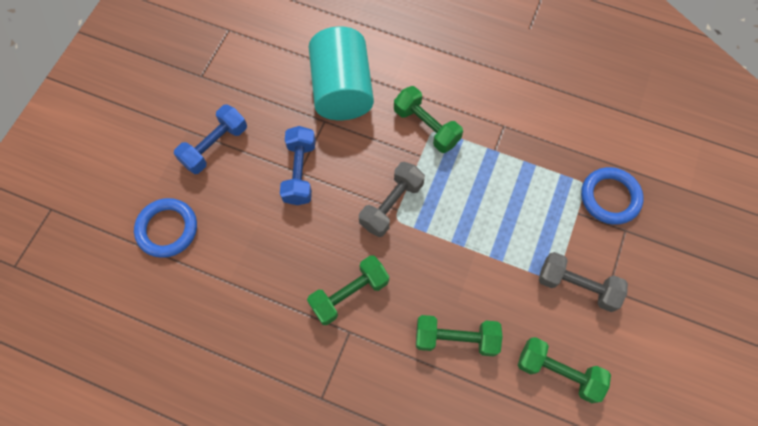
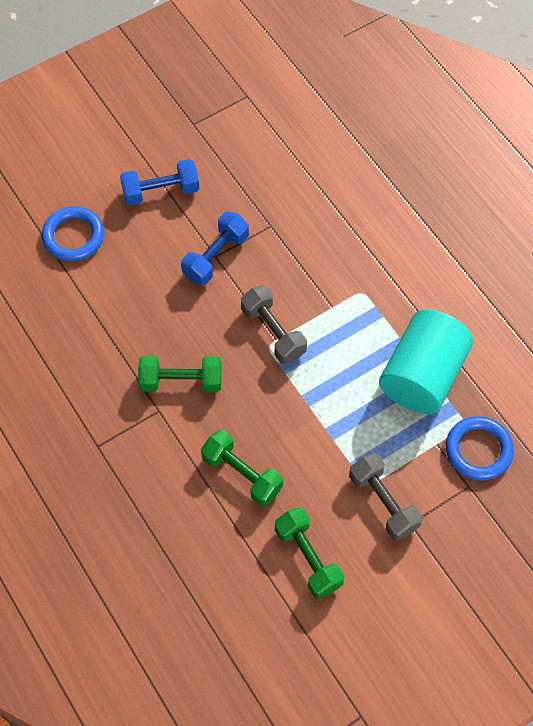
camera: 35 degrees right, 5 degrees down
(342, 90) = (306, 208): turquoise cylinder -> turquoise cylinder (422, 375)
(391, 205) = (273, 332): grey dumbbell -> grey dumbbell turned 75 degrees clockwise
(426, 127) = (357, 285): green dumbbell -> none

